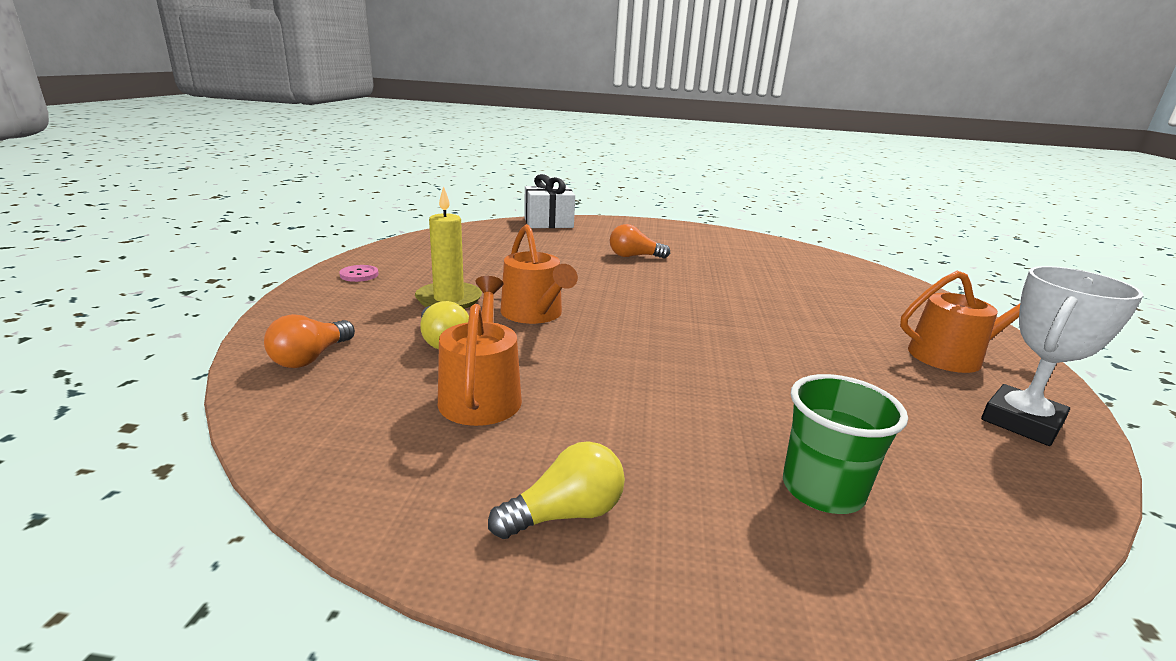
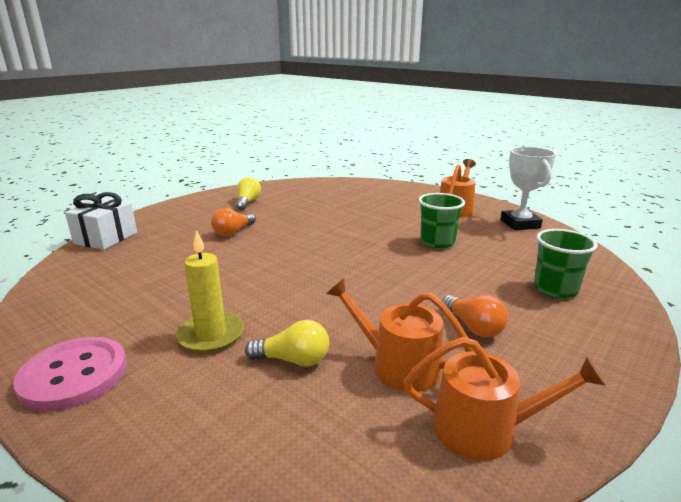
camera: 55 degrees left, 0 degrees up
(311, 358) = (254, 450): orange light bulb -> orange light bulb (473, 327)
(359, 275) = (74, 375): pink button -> pink button, size x2.18
(534, 314) = (287, 303): orange watering can -> orange watering can (485, 429)
(565, 514) = (554, 373): yellow light bulb -> yellow light bulb (248, 202)
(807, 363) = (437, 243): none -> green cup

